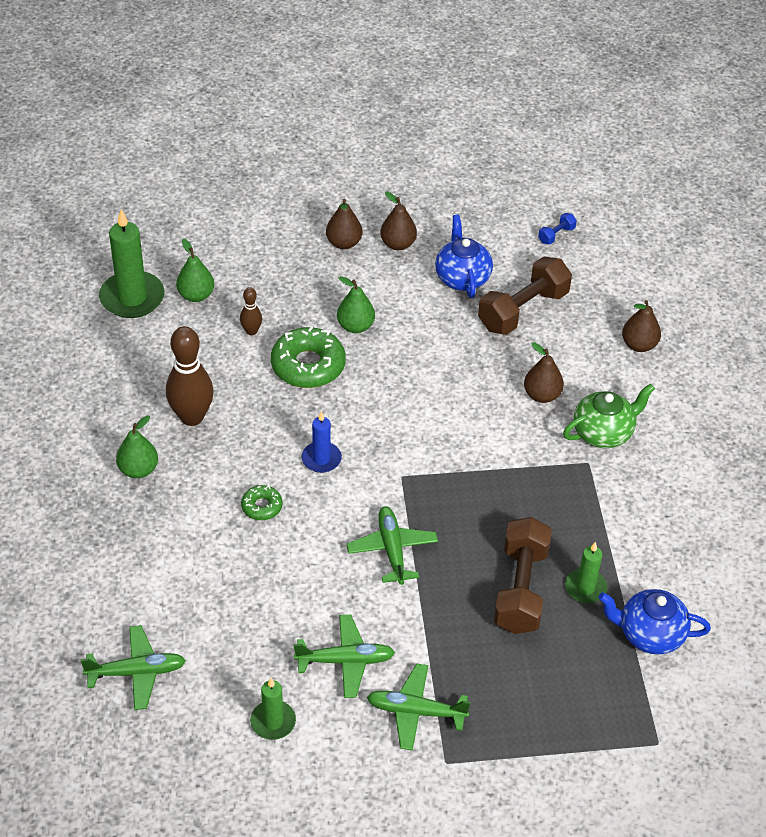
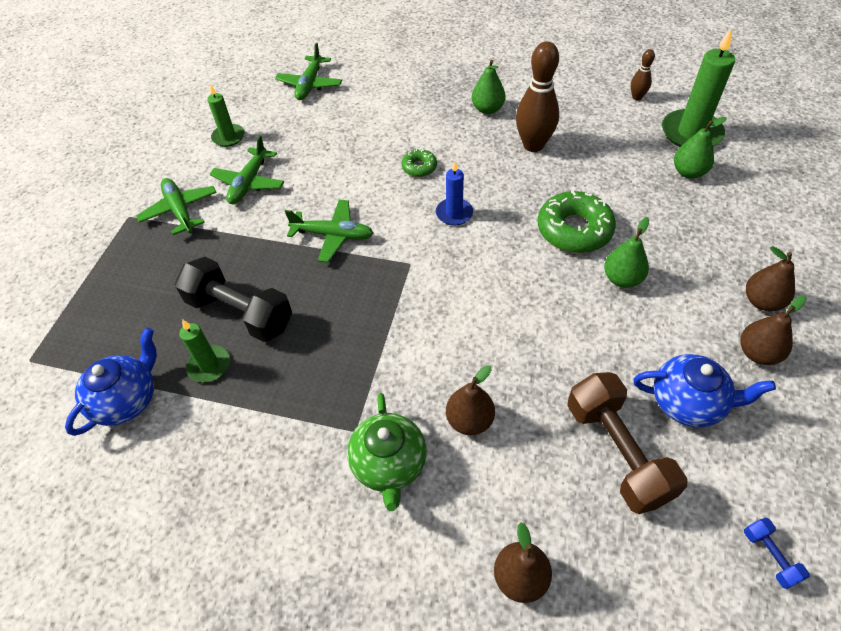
camera: 115 degrees right, 5 degrees up
(251, 331) = (631, 200): brown bowling pin -> brown bowling pin (637, 97)
(415, 711) = (180, 210): green plane -> green plane turned 60 degrees counterclockwise
(520, 589) = (240, 313): brown dumbbell -> black dumbbell

